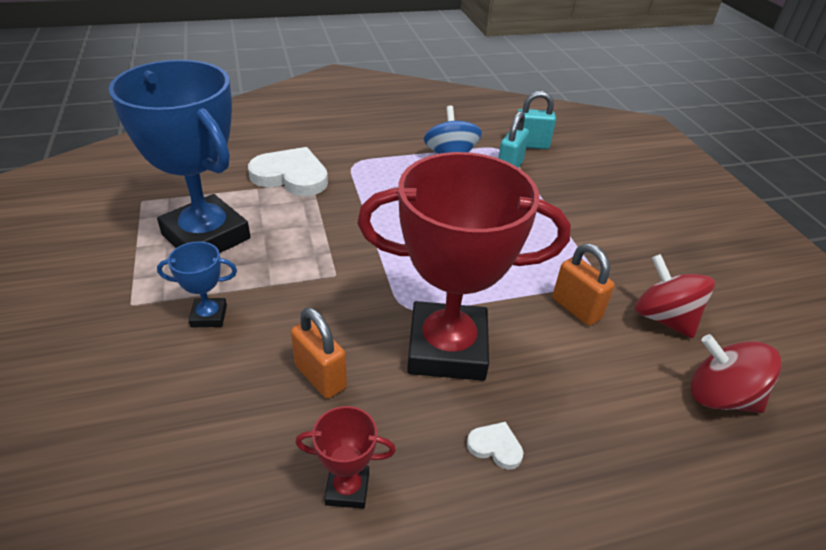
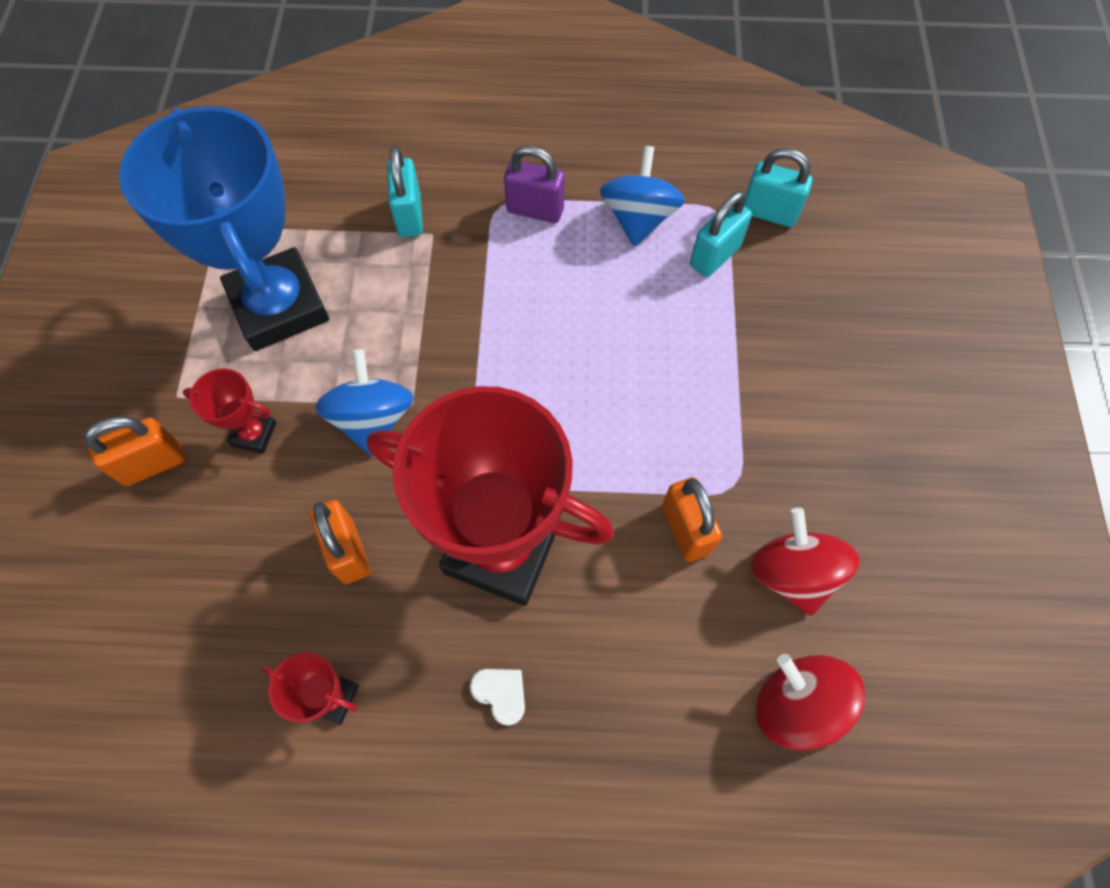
camera: 20 degrees right, 25 degrees up
(119, 353) = (153, 464): none -> orange padlock
(209, 316) = (254, 434): blue trophy -> red trophy
(291, 176) = (410, 216): white heart -> turquoise padlock
(308, 289) = (373, 419): none -> blue spinning top
(379, 162) = (535, 210): none -> purple padlock

